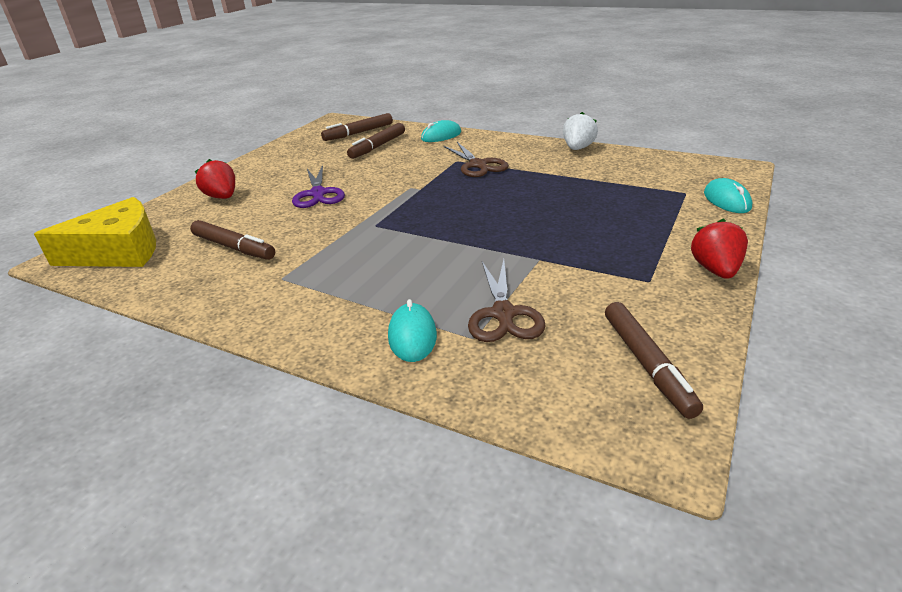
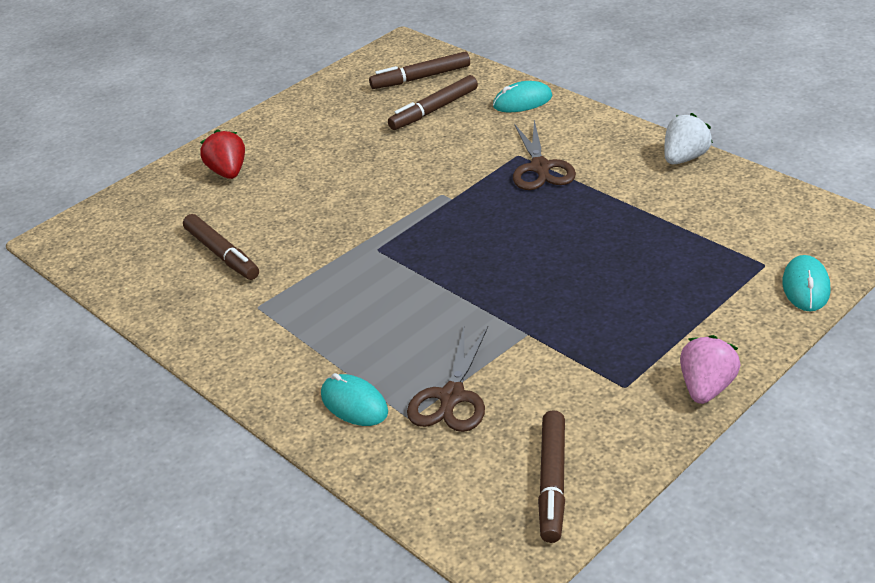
camera: 20 degrees right, 5 degrees up
(119, 251) = (110, 237): yellow cheese -> none
(318, 194) = (333, 186): purple scissors -> none
(412, 336) = (354, 404): turquoise mouse -> turquoise mouse turned 60 degrees counterclockwise
(715, 270) = (706, 387): red strawberry -> pink strawberry

